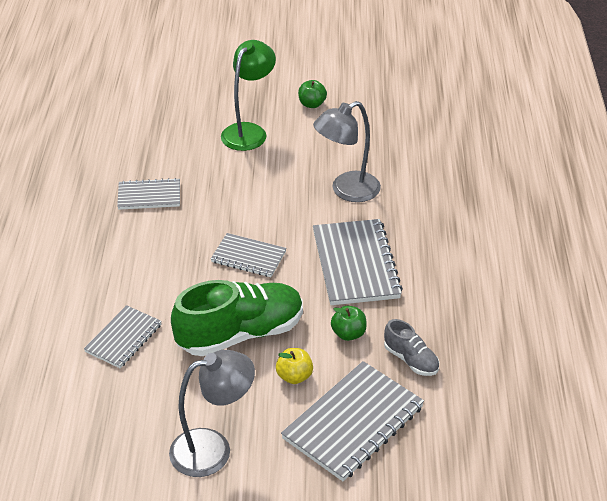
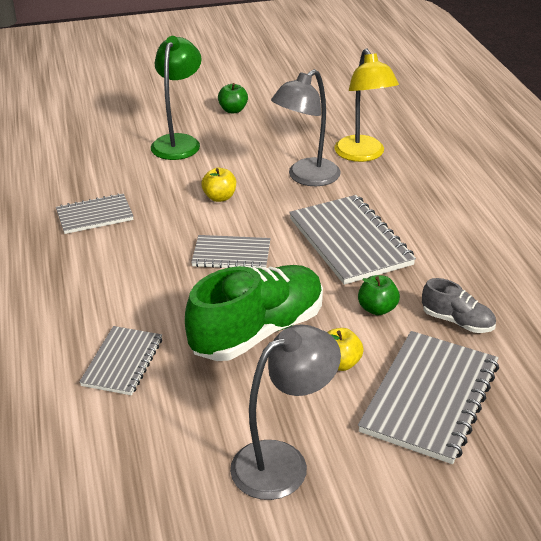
camera: 15 degrees left, 5 degrees down
(261, 197) = (219, 197): none -> yellow apple
(409, 176) = (363, 155): none -> yellow lamp

